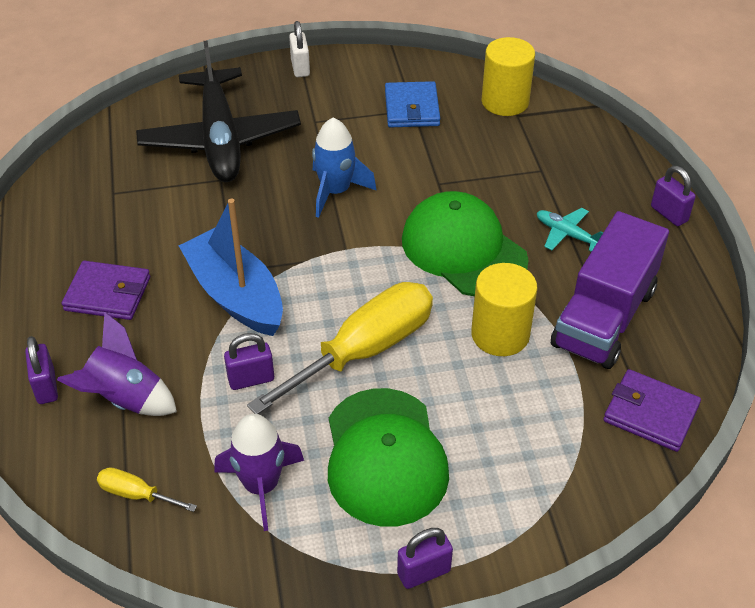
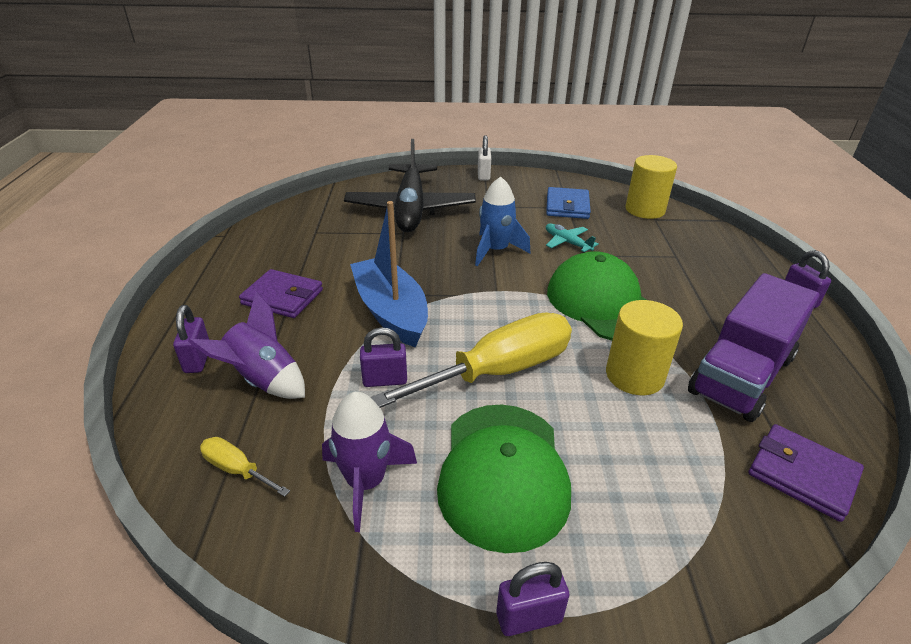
camera: 10 degrees right, 10 degrees down
(567, 234) = (700, 303): turquoise plane -> turquoise plane (567, 242)

